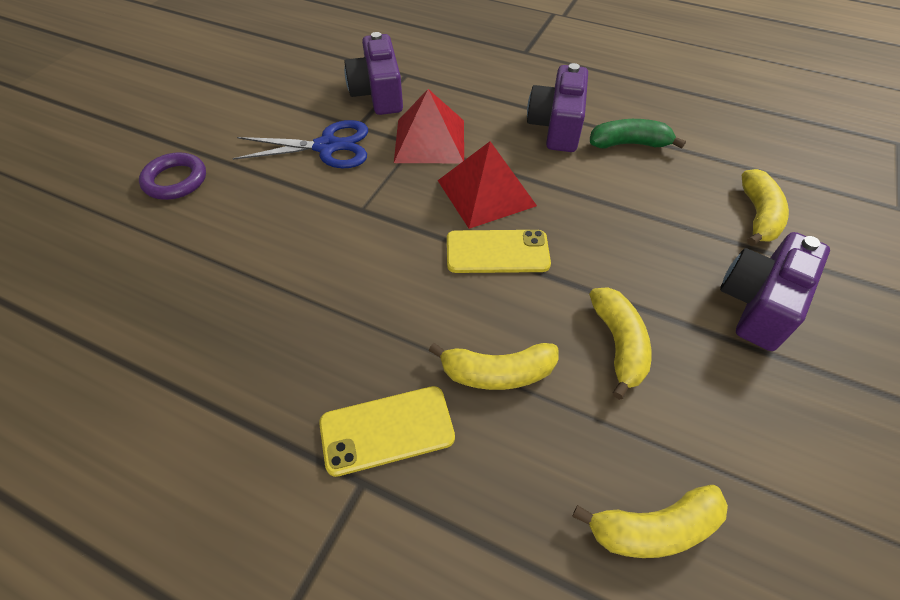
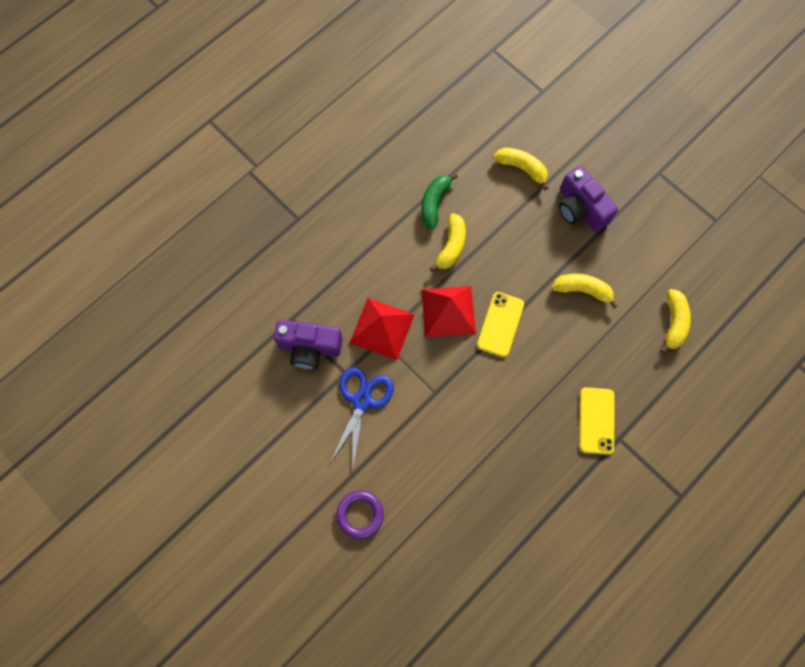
camera: 70 degrees left, 20 degrees up
(497, 373) = (580, 356): yellow banana -> yellow banana (451, 246)
(556, 126) = (399, 239): purple camera -> none

